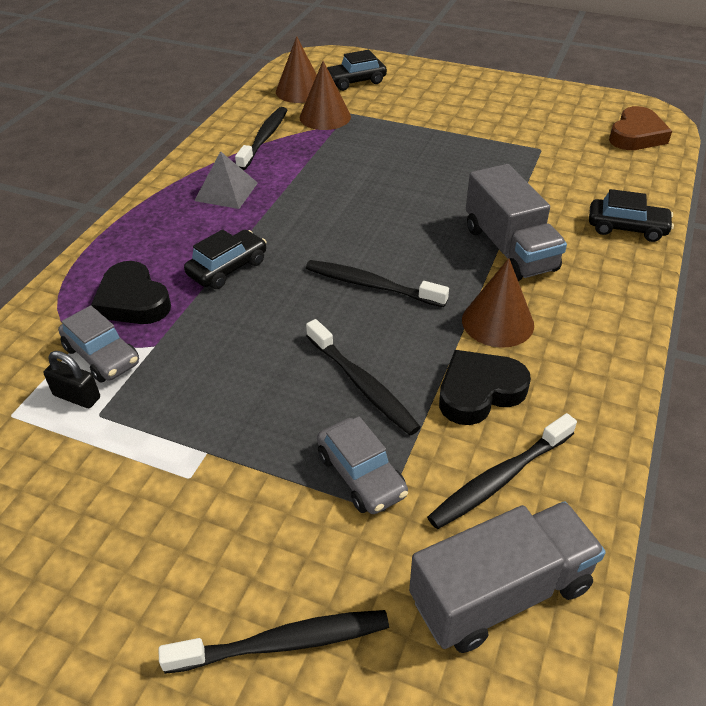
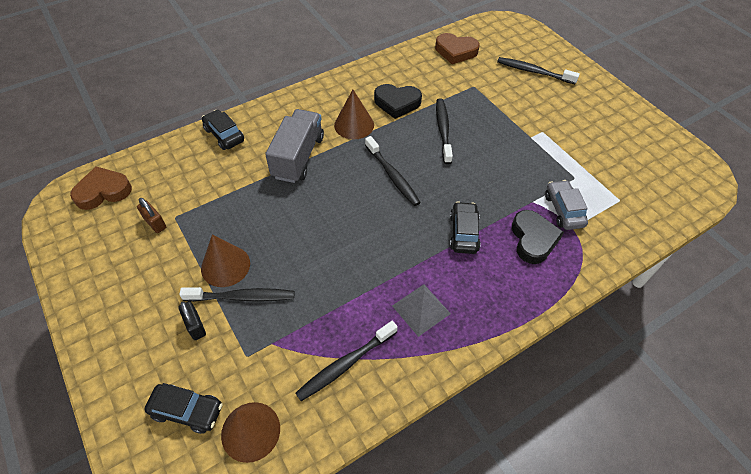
camera: 145 degrees left, 10 degrees up
(77, 396) = (583, 193): black padlock -> black padlock (195, 326)
(227, 268) = (463, 233): black car -> black car turned 105 degrees clockwise
(325, 117) = (270, 364): brown cone -> brown cone (225, 266)
(361, 475) = (473, 99): grey car -> none
(499, 479) = (423, 75): black toothbrush -> black toothbrush (242, 297)
(500, 593) = (455, 51): grey truck -> brown heart
(549, 139) = (155, 223): none -> brown padlock

